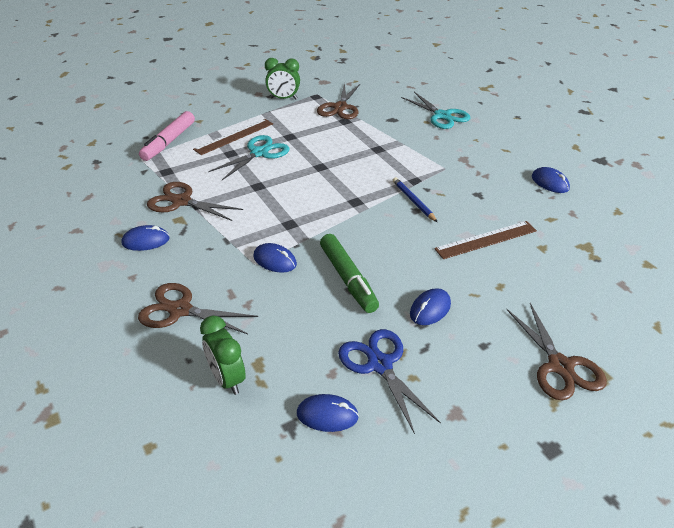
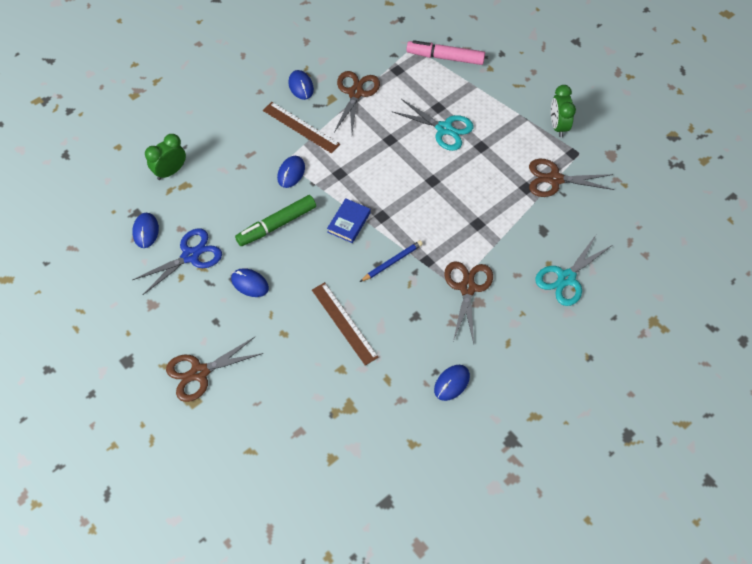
camera: 80 degrees right, 20 degrees up
(180, 310) = (229, 129): brown scissors -> brown scissors (467, 288)
(234, 136) = (468, 103): brown ruler -> brown ruler (301, 127)
(358, 224) = (349, 222): none -> blue book

